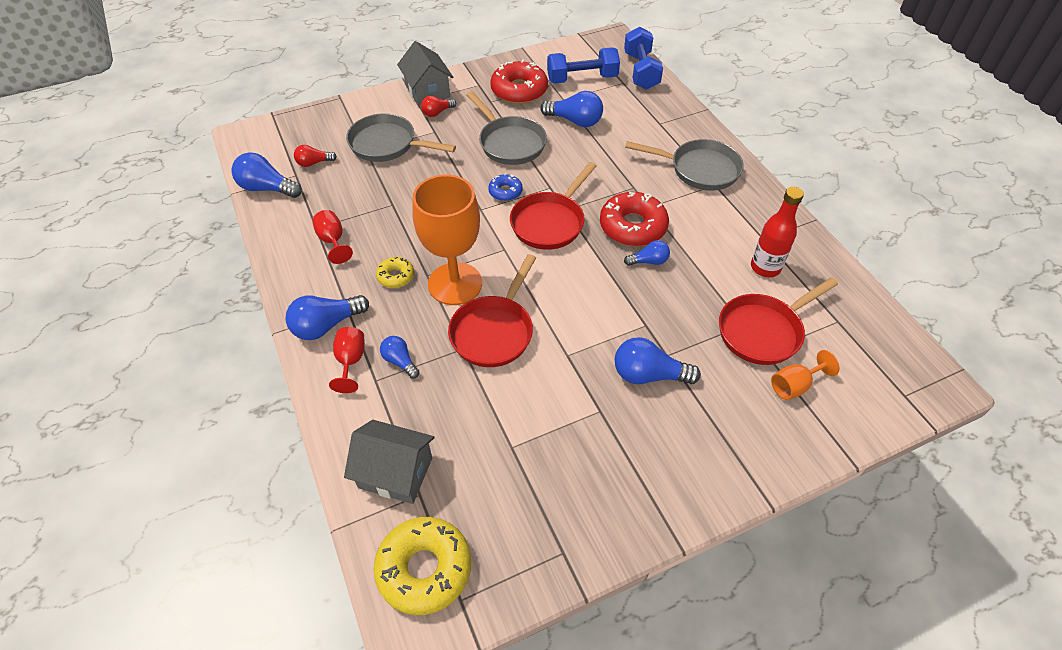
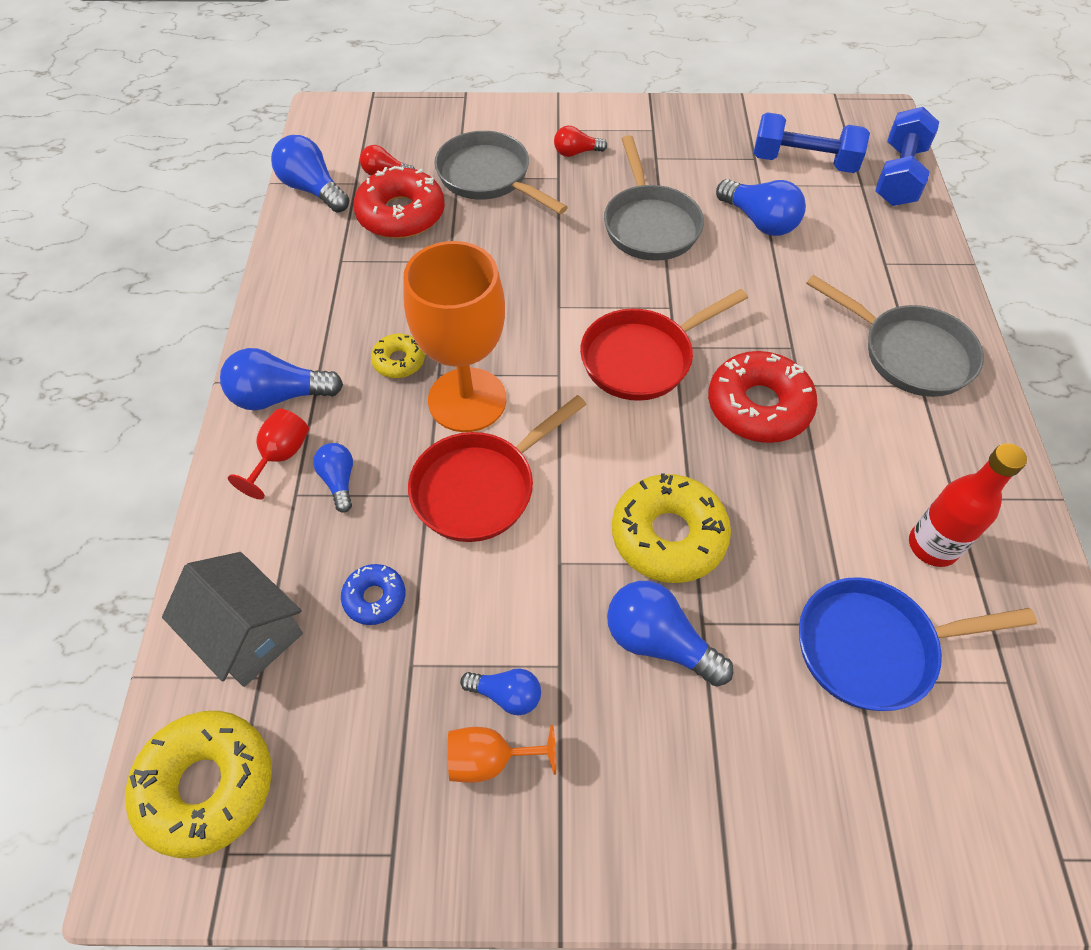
camera: 25 degrees right, 5 degrees up
(333, 241) = (350, 285): red goblet -> none
(427, 91) = (580, 119): grey house -> none
(505, 192) = (605, 293): blue donut -> blue donut (375, 598)
(519, 90) = (704, 154): red donut -> red donut (401, 214)
(621, 316) = (668, 536): none -> yellow donut
(649, 261) = (754, 468): blue light bulb -> blue light bulb (506, 695)
(763, 331) = (873, 647): red pan -> blue pan
(794, 385) = (878, 758): orange goblet -> orange goblet (490, 759)

